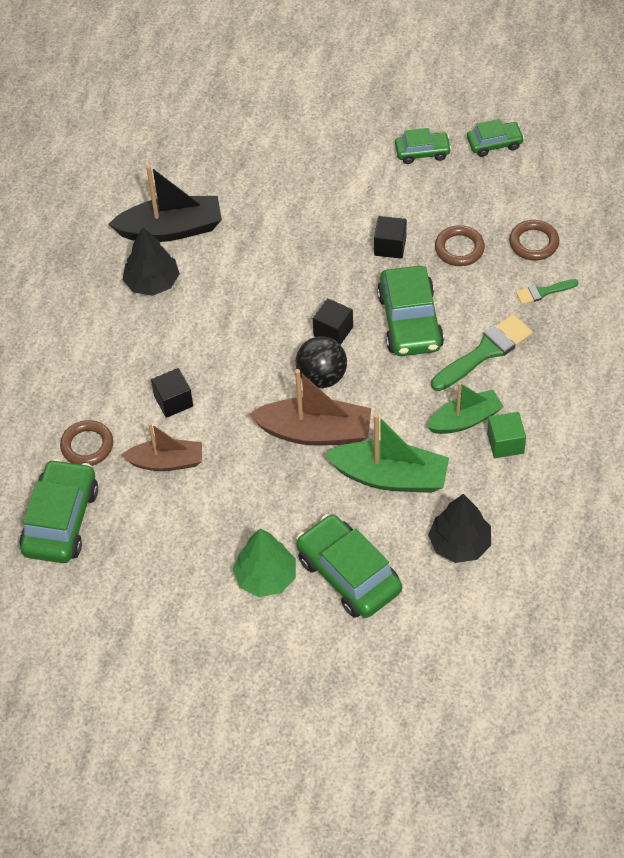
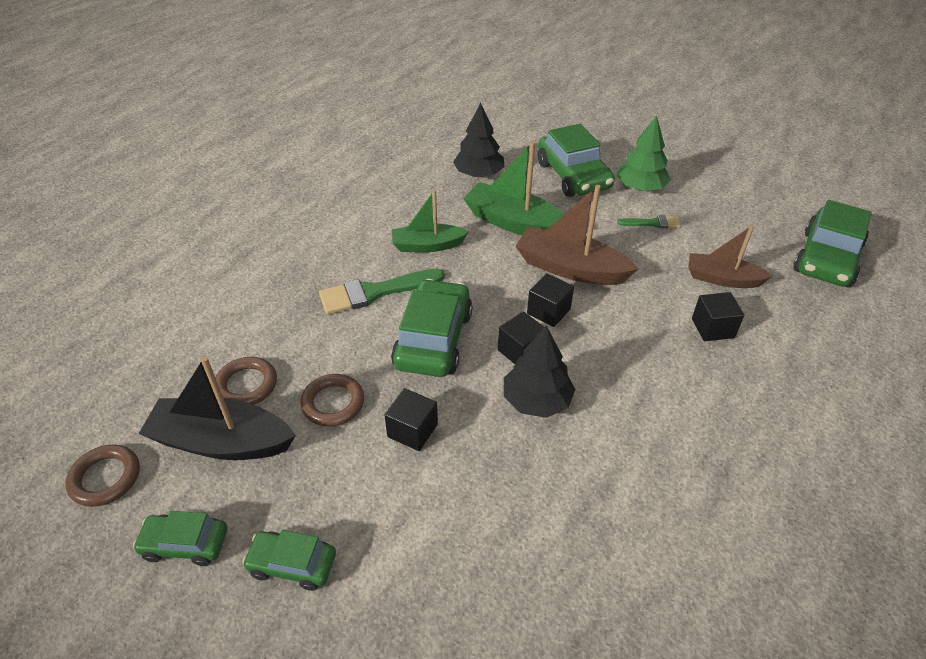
camera: 165 degrees left, 10 degrees down
(87, 446) = (807, 311): brown ring -> brown ring (105, 478)
(152, 282) = (736, 472): black tree -> black tree (537, 400)
(171, 229) = (705, 548): black boat -> black boat (222, 442)
(322, 377) = (548, 311): black ball -> black cube
(505, 443) = (403, 222): green cube -> none
(543, 292) = (278, 330): green brush -> green brush (652, 223)

